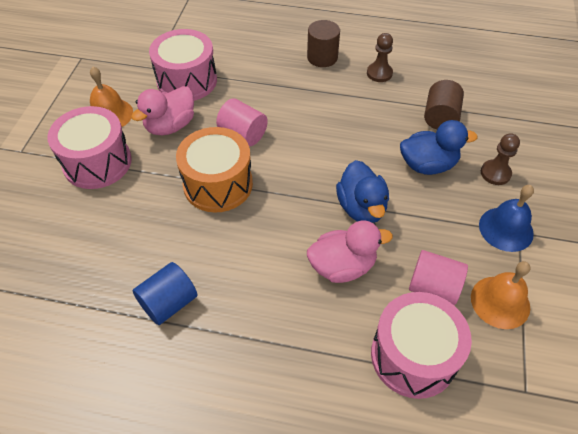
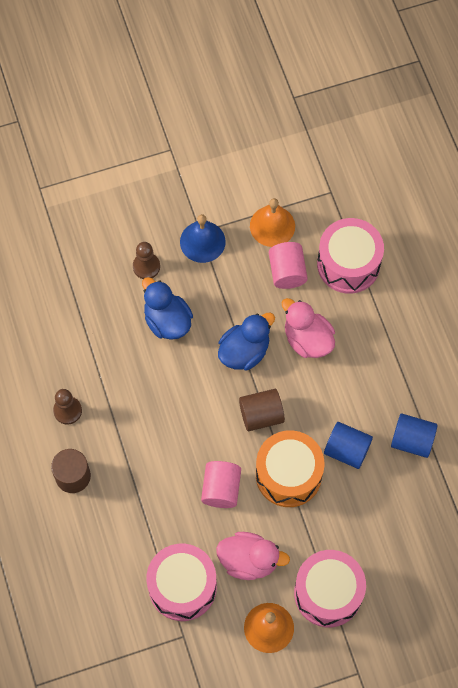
camera: 120 degrees left, 15 degrees up
(204, 240) = (347, 450): none -> blue cylinder
(440, 117) = (101, 333): brown cylinder -> brown cylinder (261, 415)

